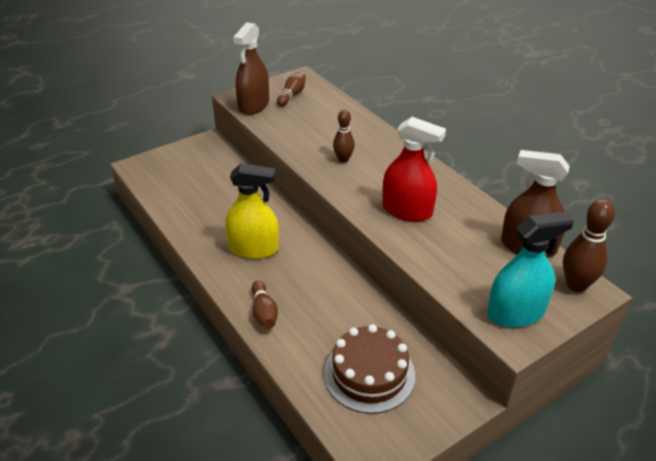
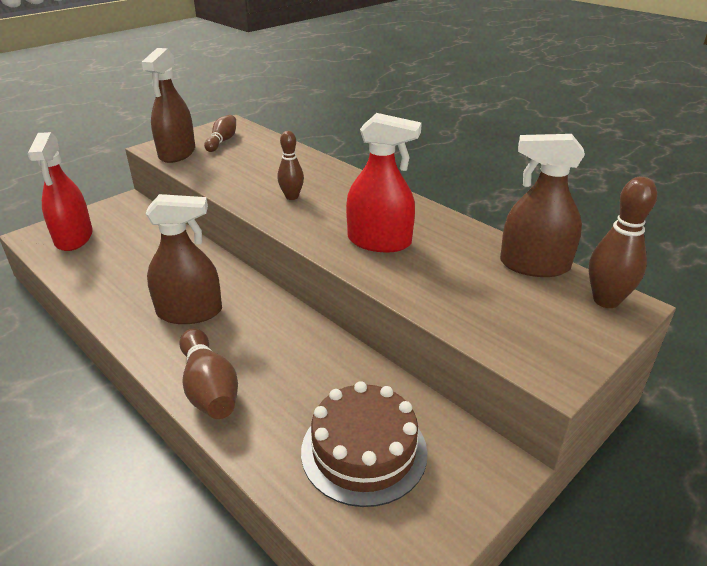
camera: 10 degrees left, 5 degrees down
(167, 172) = (74, 238): none -> red spray bottle
(254, 248) = (190, 312): yellow spray bottle -> brown spray bottle
(264, 312) = (209, 388): brown bowling pin -> brown bowling pin, size x1.51
(515, 313) = (545, 341): turquoise spray bottle -> none

